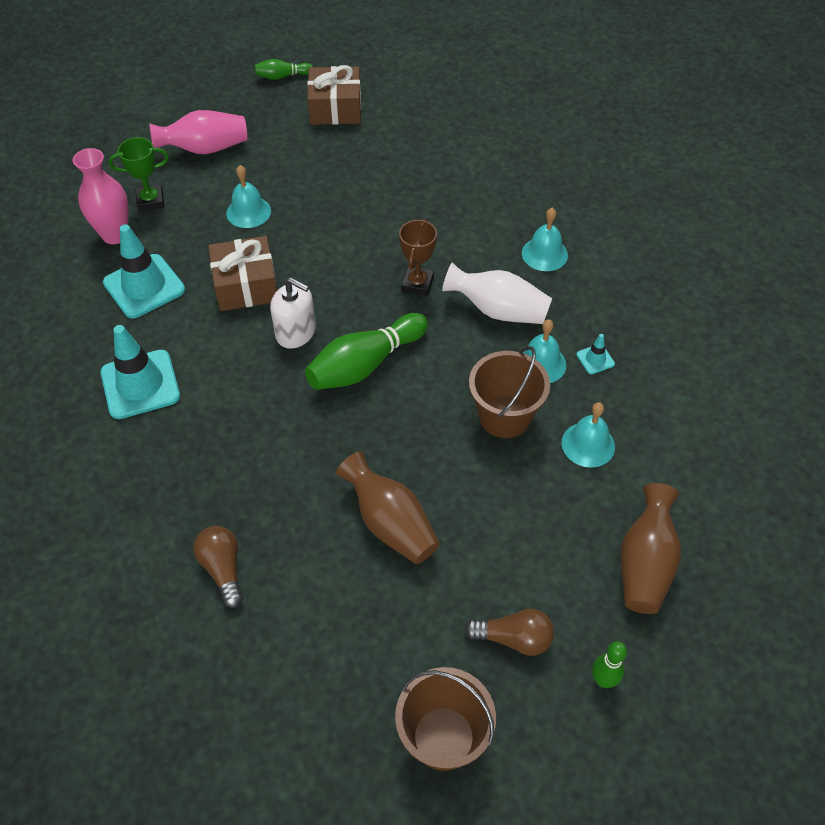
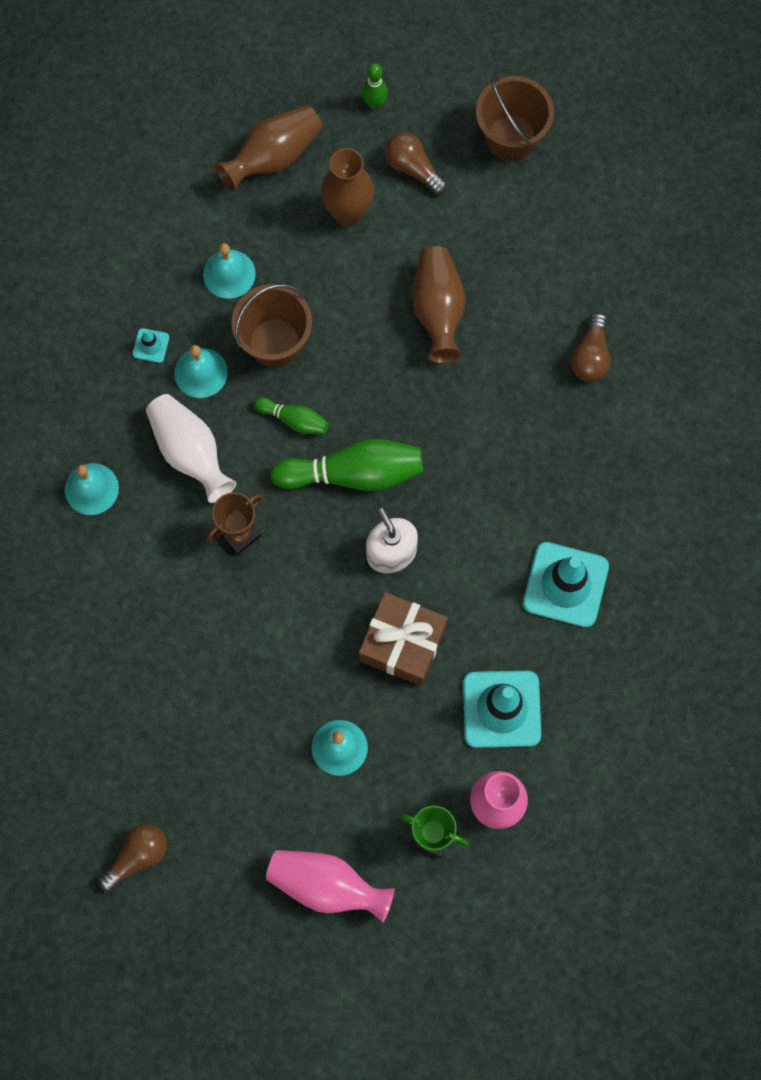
camera: 145 degrees left, 20 degrees up
(282, 76) = (159, 963): green bowling pin -> green bowling pin (294, 420)
(335, 108) = (137, 857): brown gift -> brown light bulb
(536, 556) = (348, 213): none -> brown vase

